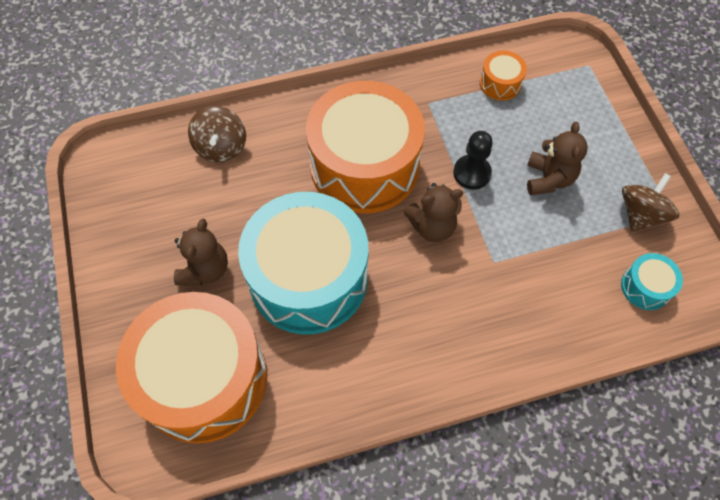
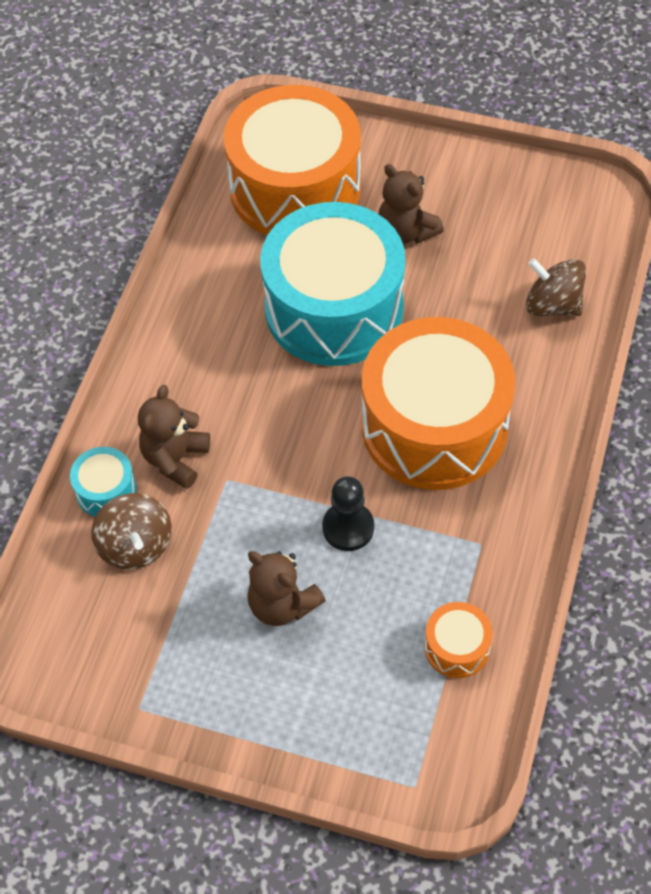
camera: 125 degrees right, 5 degrees down
(432, 226) = (310, 447): brown teddy bear -> brown teddy bear (175, 459)
(641, 214) = (165, 672): brown spinning top -> brown spinning top (136, 545)
(645, 287) = (85, 606): turquoise drum -> turquoise drum (106, 490)

